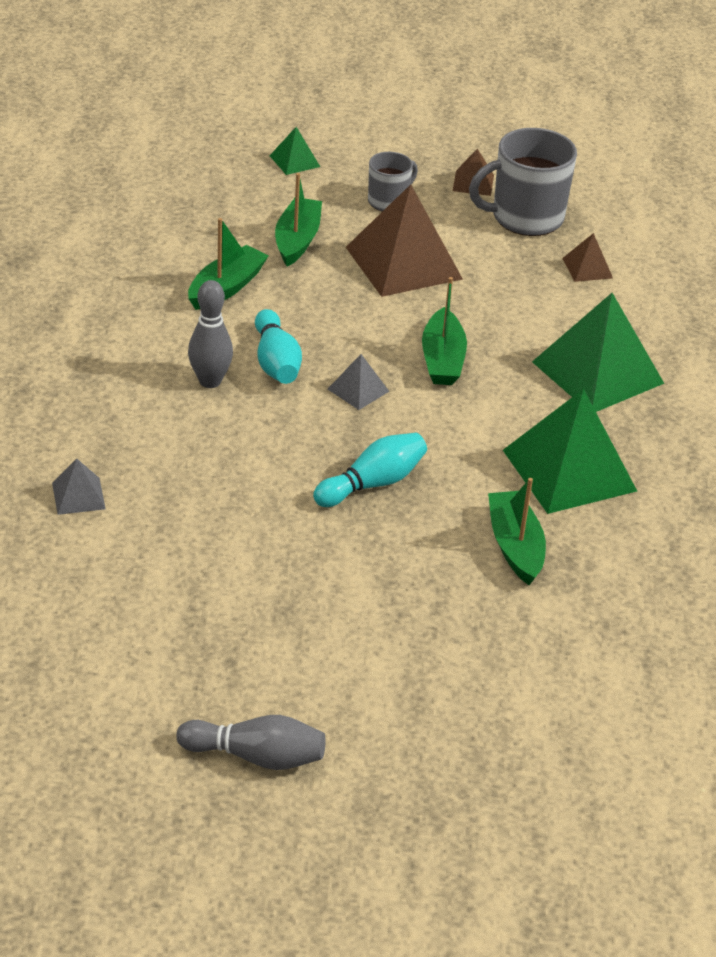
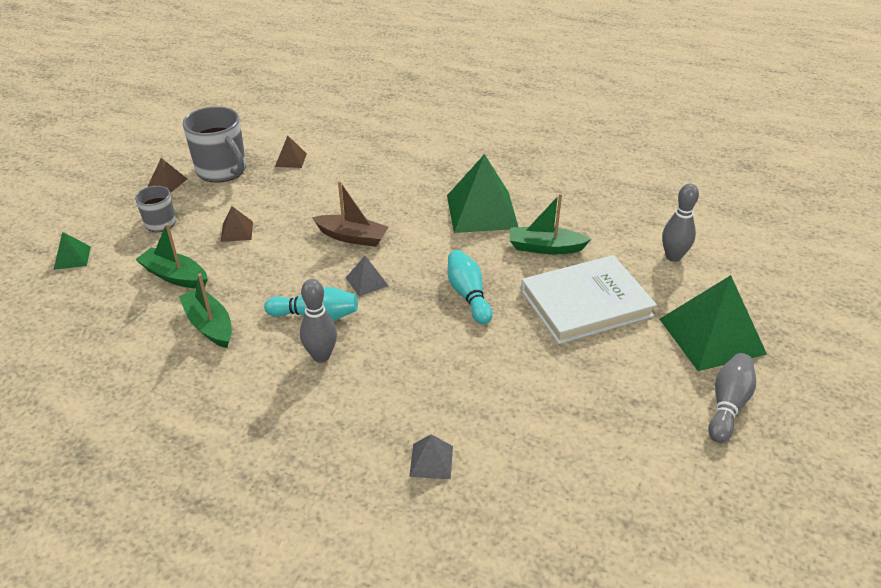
camera: 70 degrees left, 0 degrees up
(404, 263) = (237, 231): brown pyramid -> brown pyramid, size x0.46
(407, 600) = (586, 303): none -> white book
(442, 359) = (352, 237): green boat -> brown boat
(525, 218) = (222, 170): grey mug -> grey mug turned 45 degrees counterclockwise
(566, 691) = (673, 256): none -> grey bowling pin
(597, 372) = (394, 180): green pyramid -> green pyramid (711, 336)

